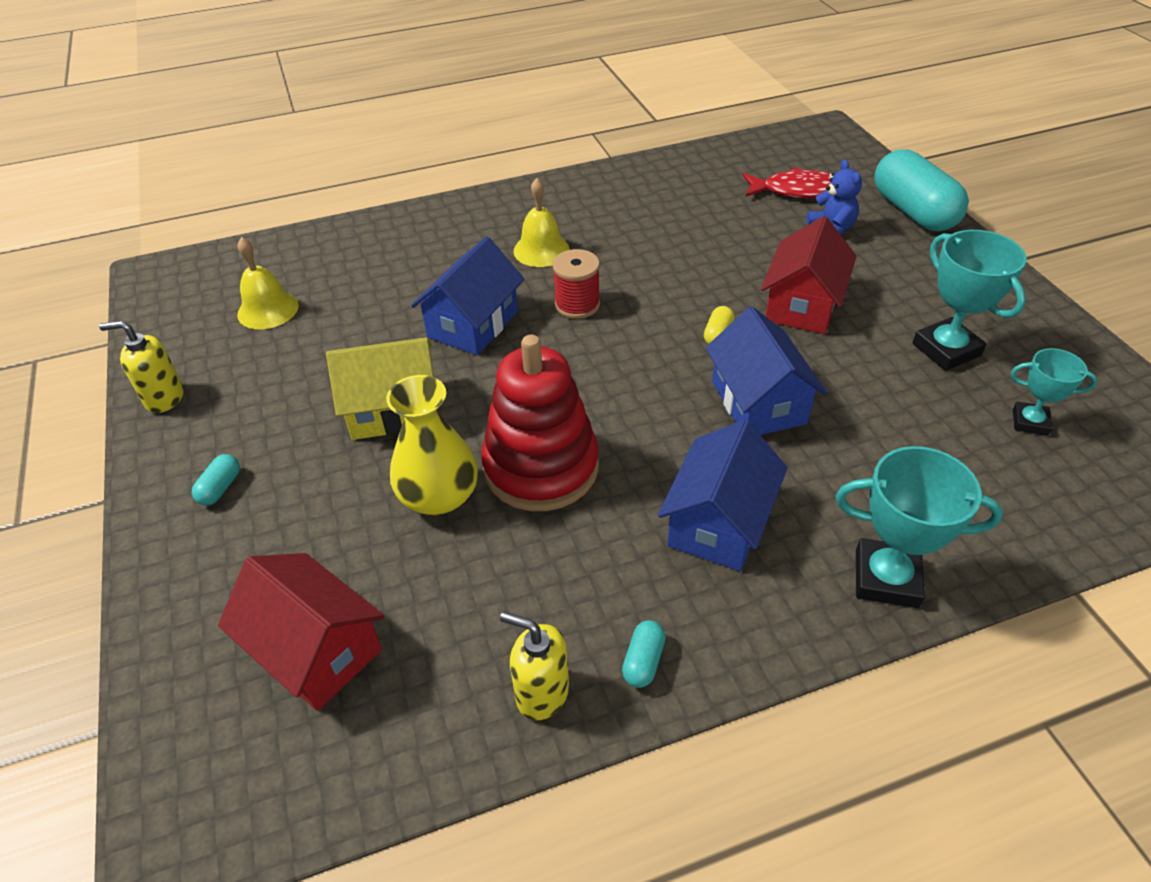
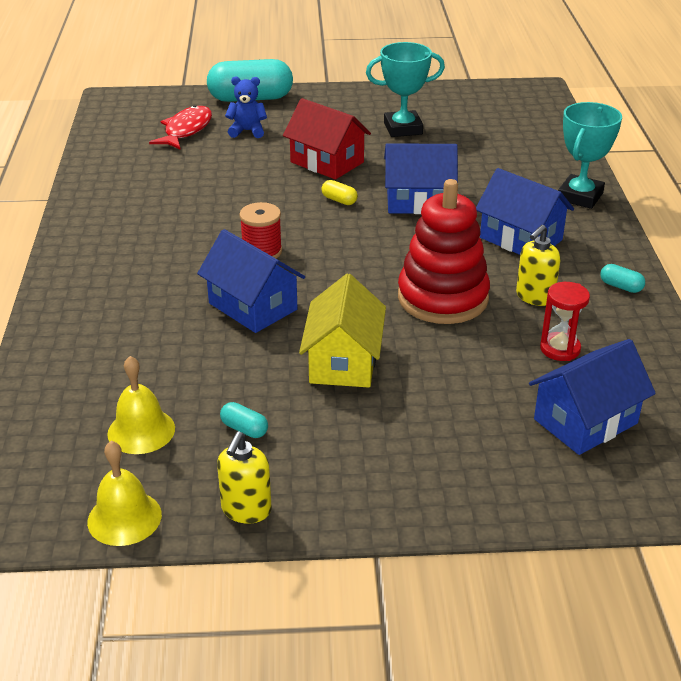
camera: 75 degrees left, 10 degrees down
(220, 488) = (396, 469): turquoise capsule -> turquoise capsule (244, 429)
(316, 650) = (585, 421): red house -> blue house
(439, 496) = (454, 348): yellow vase -> none
(464, 603) = (560, 349): none -> red hourglass
(541, 250) = (170, 256): yellow bell -> yellow bell (124, 518)
(542, 693) = (637, 327): yellow soap dispenser -> yellow soap dispenser (534, 297)
(1030, 422) = (478, 124): turquoise trophy -> none

